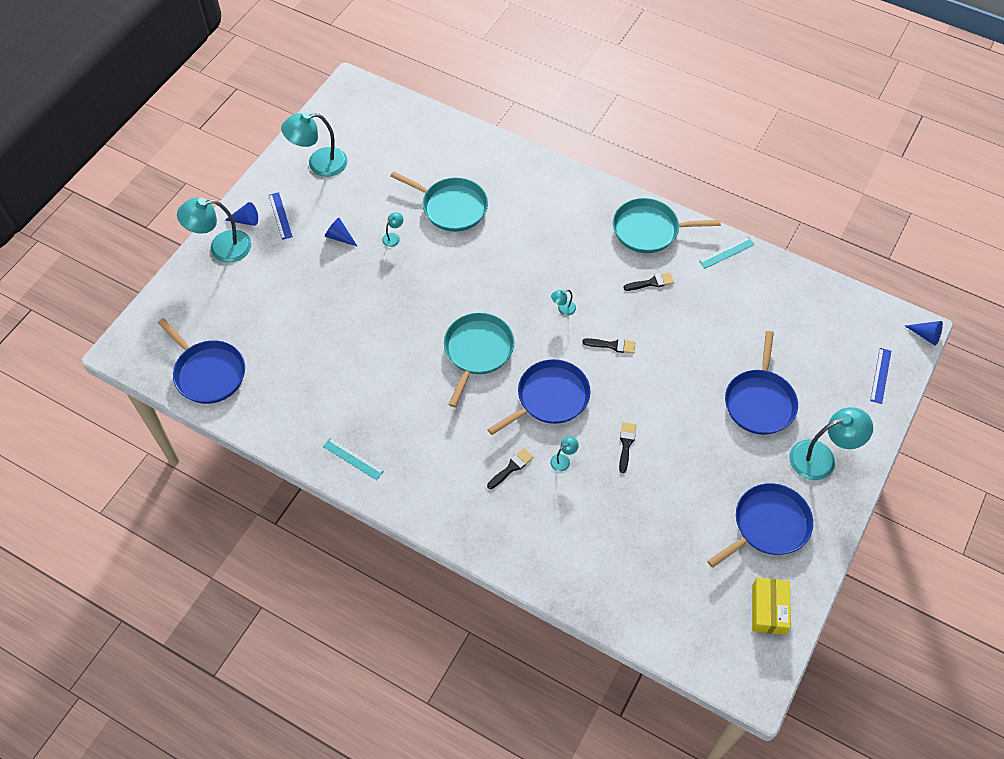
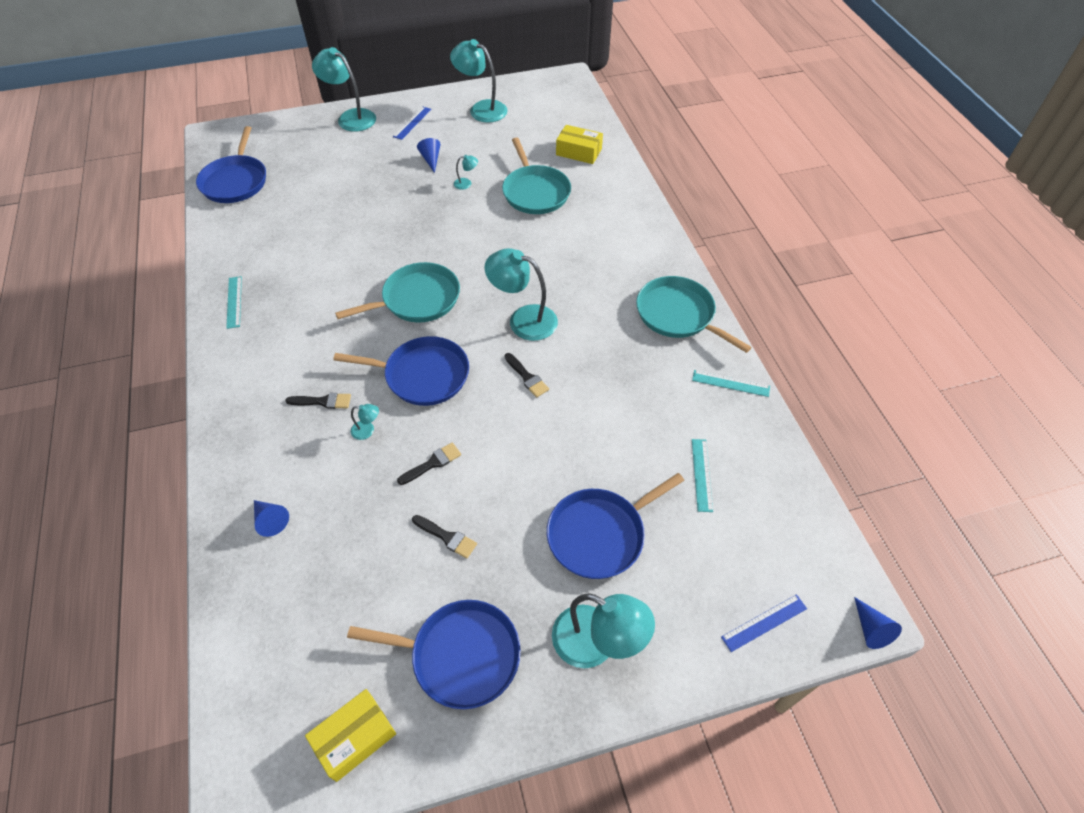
camera: 45 degrees right, 5 degrees down
(246, 220) = (388, 112): blue cone -> blue cone (270, 520)
(441, 150) = (578, 152): none -> yellow box
(563, 309) = (523, 319): turquoise lamp -> turquoise lamp, size x2.30
(651, 282) = (626, 355): black brush -> black brush (447, 537)
(771, 322) = (701, 474): none -> turquoise ruler

